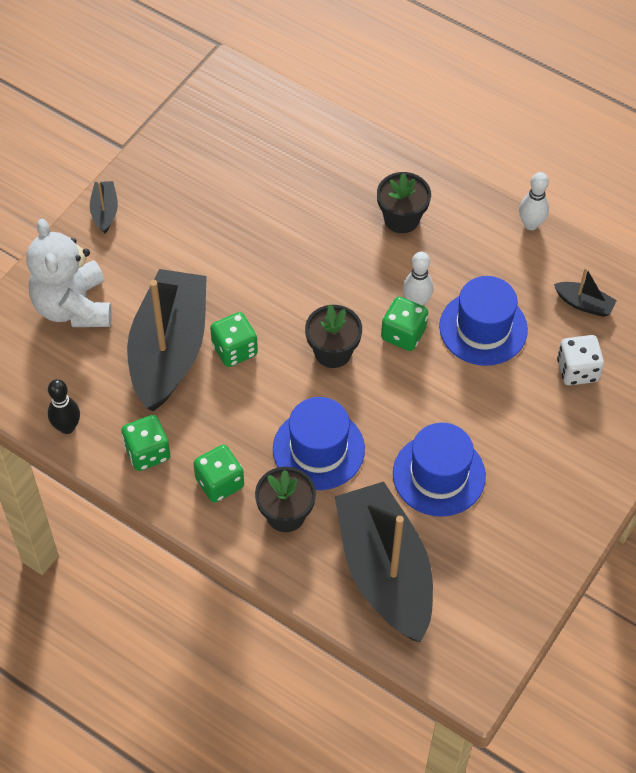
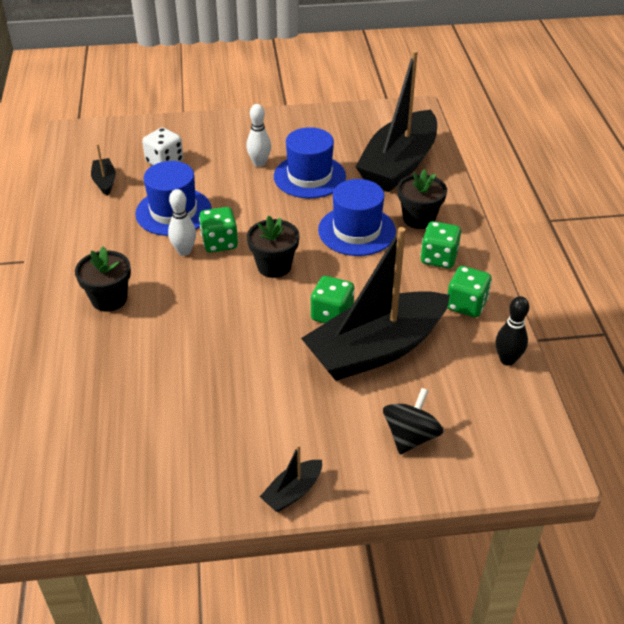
camera: 130 degrees left, 15 degrees down
(73, 306) = (410, 436): white teddy bear -> black spinning top
(531, 224) = (51, 234): white bowling pin -> white bowling pin (259, 163)

